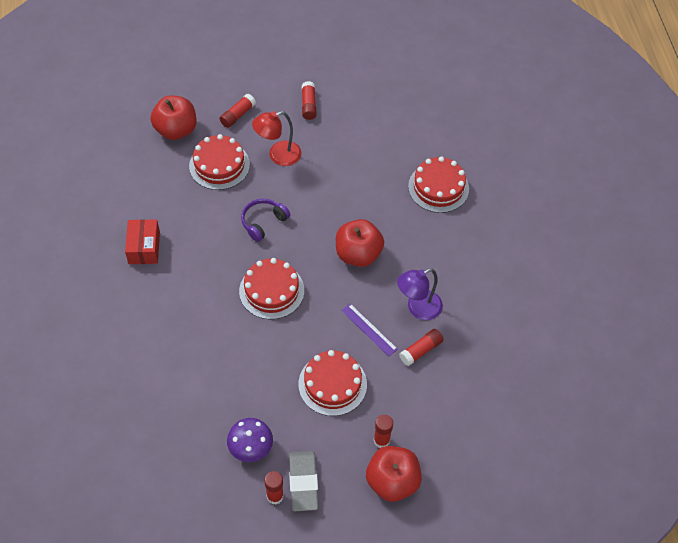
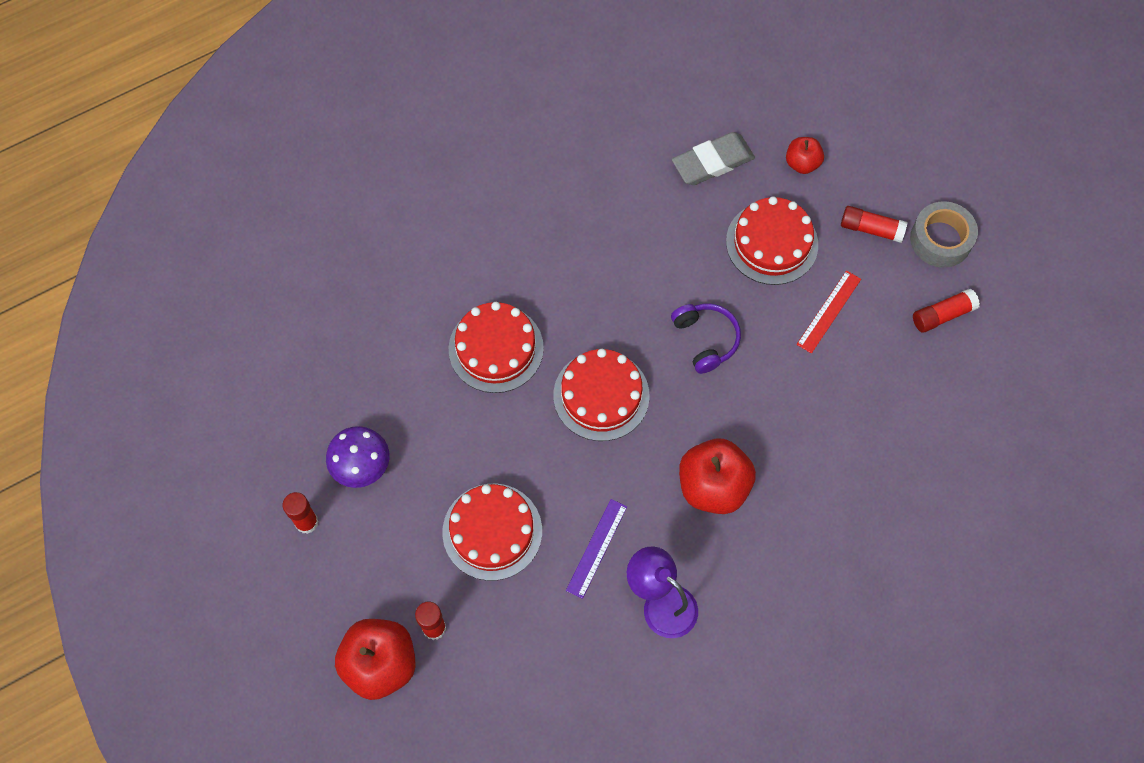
camera: 70 degrees right, 10 degrees up
(144, 248) = (594, 211): red box -> none
(176, 130) = (802, 163): red apple -> red apple, size x0.55
(262, 87) = (940, 239): none -> grey tape
(263, 222) = (705, 339): purple headphones -> purple headphones turned 45 degrees clockwise
(278, 155) = (829, 311): red lamp -> red ruler
(303, 482) = (338, 550): grey eraser -> grey eraser (712, 162)
(421, 350) = (594, 632): red glue stick -> none
(438, 187) = (888, 558): red cake -> red cake (496, 348)

